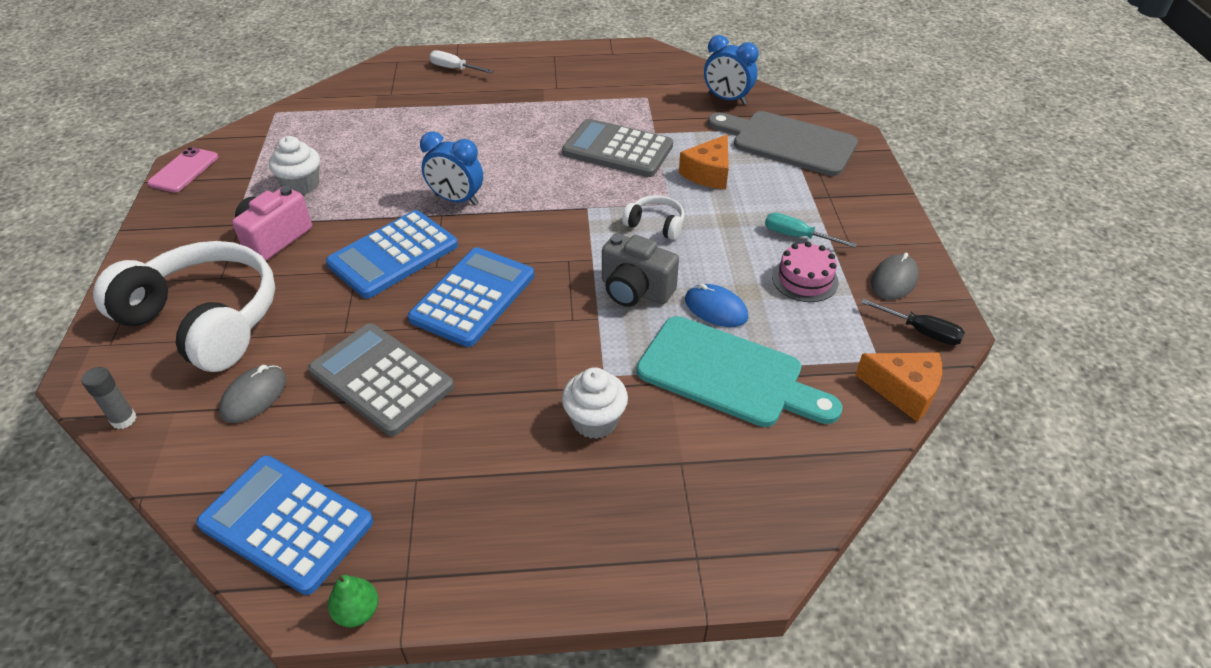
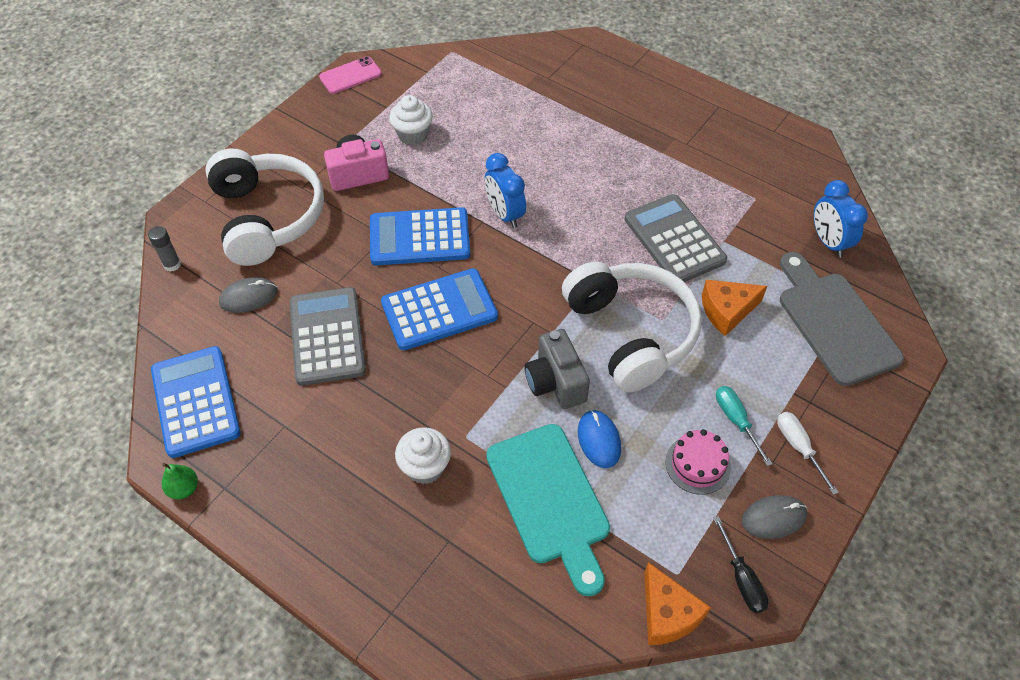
camera: 40 degrees right, 10 degrees up
(454, 69) = (621, 77): white screwdriver -> white screwdriver (798, 447)
(655, 224) = (631, 333): white headphones -> white headphones, size x2.36

